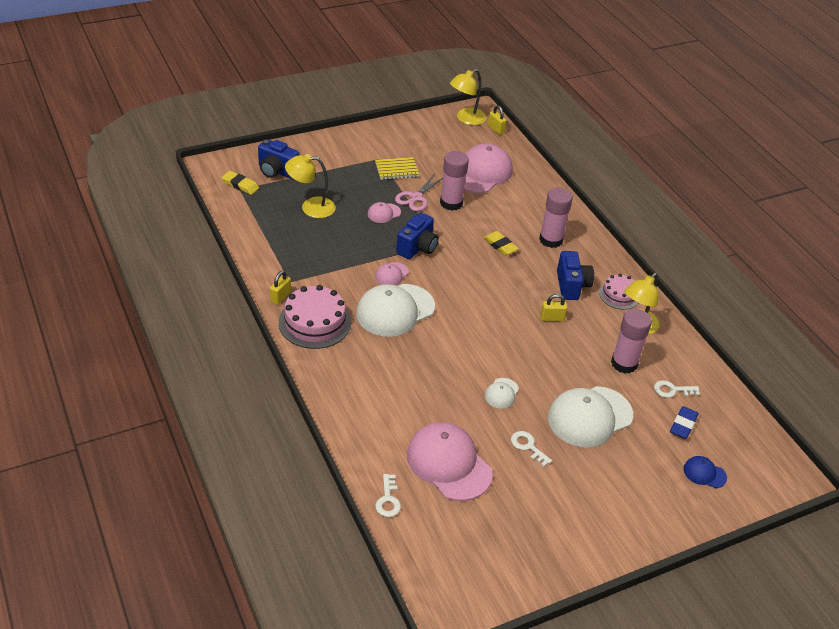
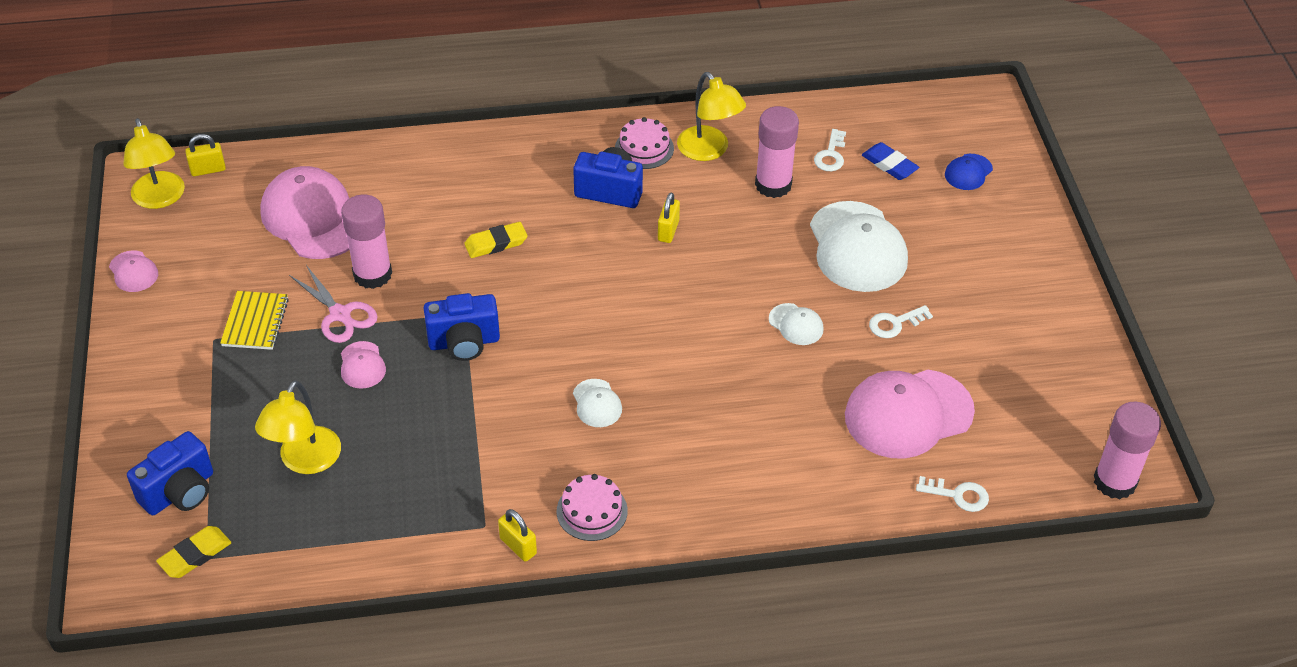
camera: 70 degrees left, 5 degrees up
(315, 322) = (592, 511): pink cake -> pink cake, size x0.60
(391, 274) = (514, 389): pink cap -> pink cap (133, 271)
(395, 310) = (597, 403): white cap -> white cap, size x0.46
(417, 248) = (464, 342): blue camera -> blue camera turned 120 degrees clockwise
(551, 240) = (505, 184): pink glue stick -> pink glue stick (1114, 481)

